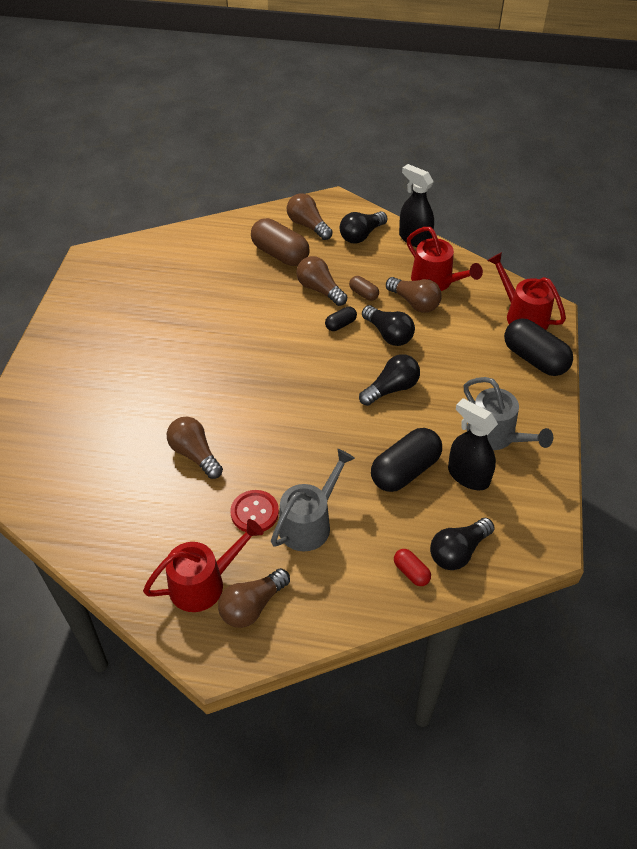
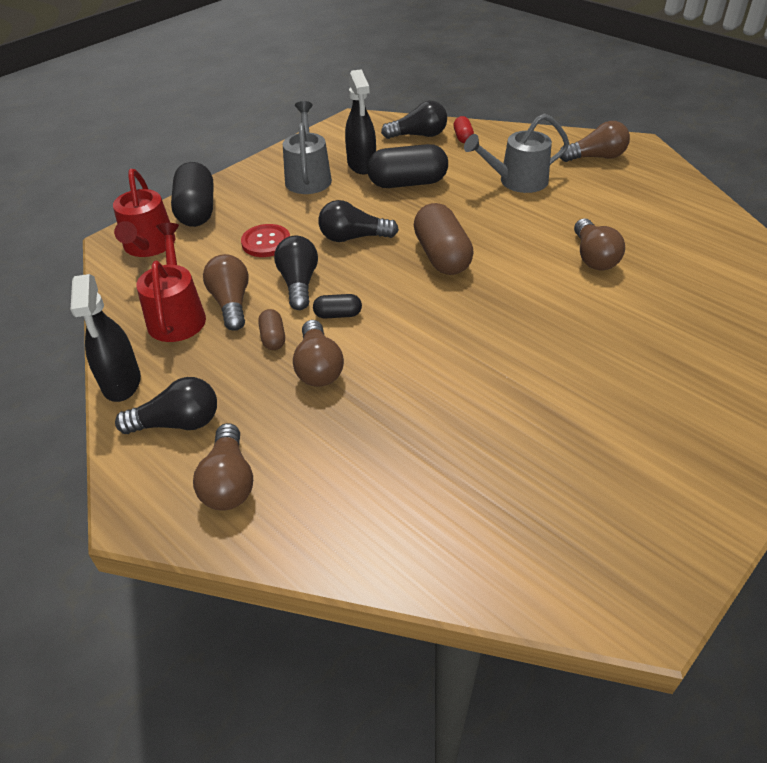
camera: 145 degrees left, 5 degrees down
(203, 583) = (629, 178): red watering can -> none
(254, 512) = (560, 201): red button -> red button (266, 242)
(280, 254) = (319, 448): brown capsule -> brown capsule (442, 256)

